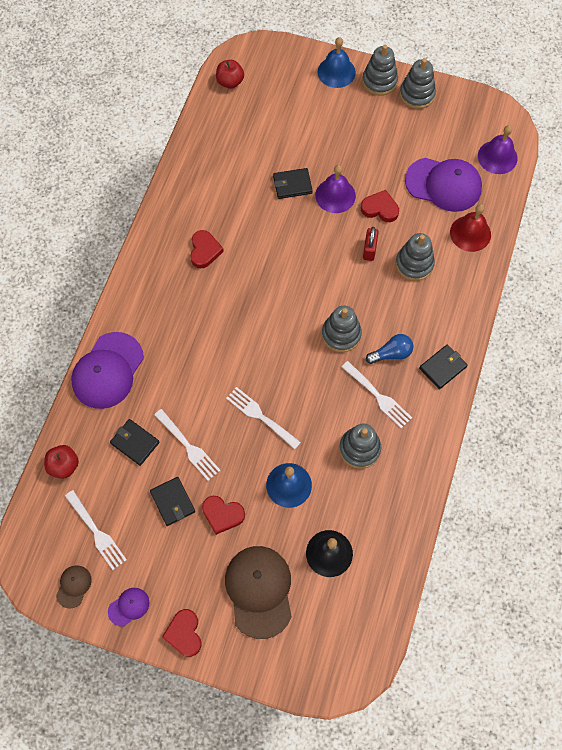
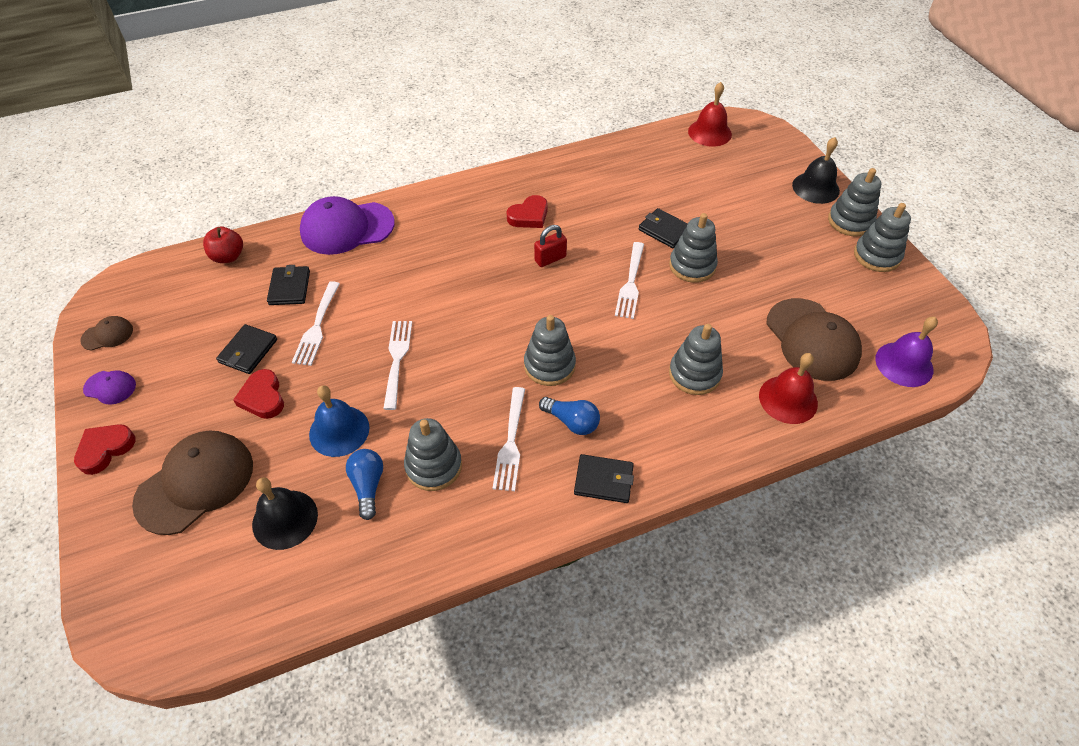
camera: 50 degrees right, 15 degrees down
(96, 532) = (175, 317): white fork -> white fork (630, 283)
(230, 82) = (709, 132): red apple -> red bell
(335, 195) = (692, 266): purple bell -> grey stacking toy
(336, 72) = (815, 188): blue bell -> black bell
(343, 493) = (368, 486): none -> blue light bulb
(369, 250) = (667, 328): red padlock -> red padlock (550, 259)
(380, 208) = (721, 307): red heart -> none
(443, 184) = (812, 339): purple cap -> brown cap

